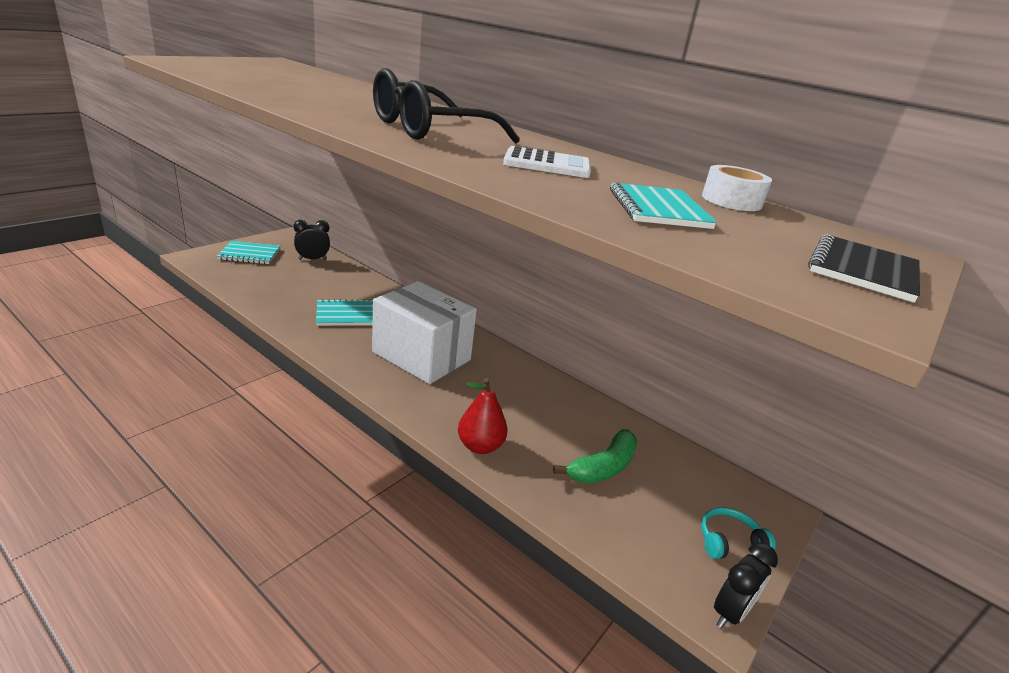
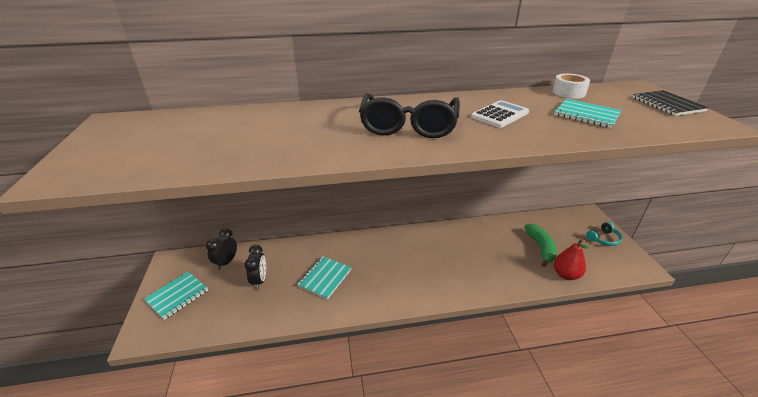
camera: 45 degrees left, 5 degrees up
(421, 356) = (402, 265): white box -> none
(480, 446) = (503, 283): red pear -> red pear (566, 275)
(729, 541) = (603, 239): turquoise headphones -> turquoise headphones turned 150 degrees counterclockwise
(730, 612) = (643, 263): black clock -> black clock (259, 280)

